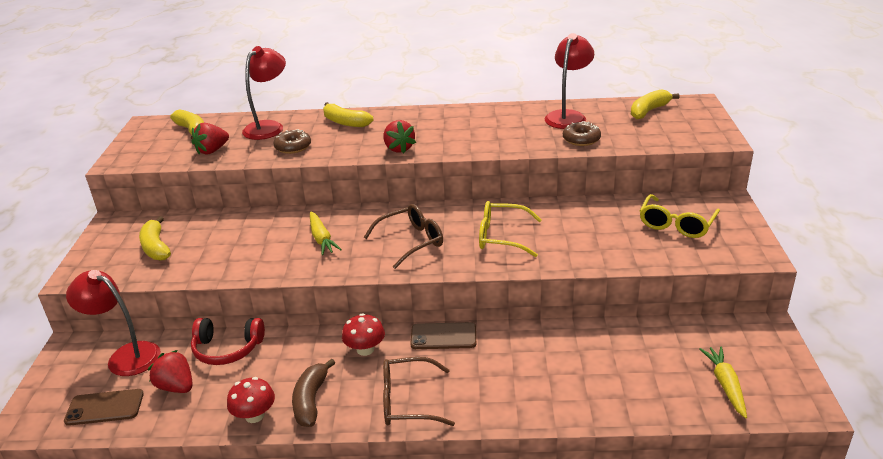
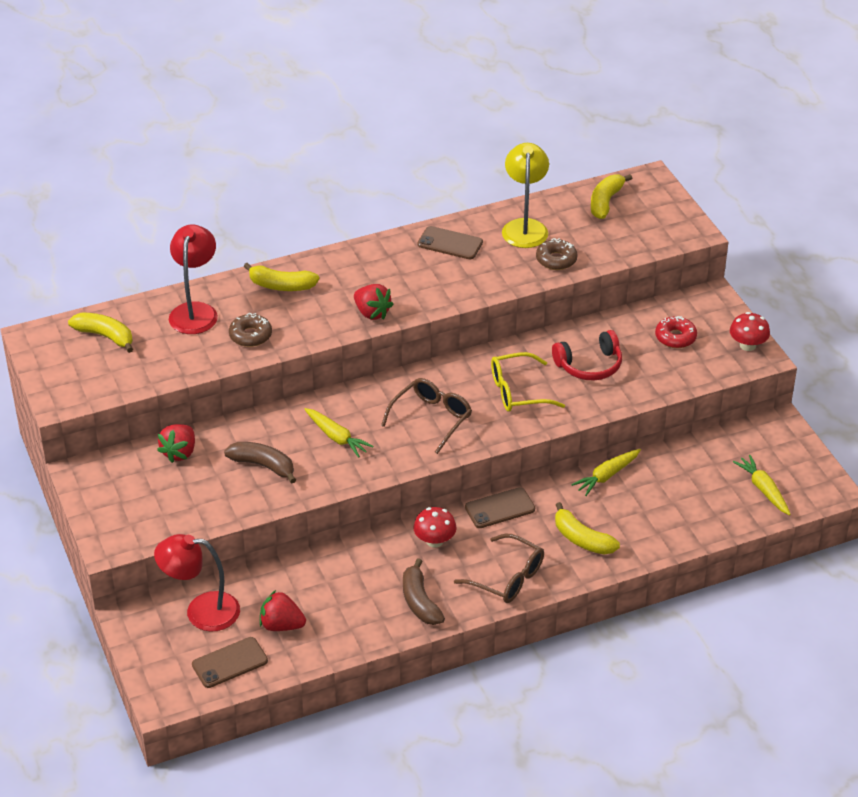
camera: 25 degrees left, 10 degrees up
(156, 247) = (164, 490): yellow banana -> yellow banana (582, 539)
(212, 151) = (160, 361): red strawberry -> red strawberry (179, 452)
(227, 349) = (299, 576): red headphones -> red headphones (589, 365)
(246, 246) = (263, 465): none -> brown banana
(254, 415) = (379, 629): red mushroom -> red mushroom (747, 345)
(408, 401) = (507, 578): brown glasses -> brown glasses turned 120 degrees counterclockwise
(498, 117) = (450, 243): none -> brown phone
(562, 333) = (606, 476): none -> yellow carrot
(568, 116) = (525, 227): red lamp -> yellow lamp
(676, 224) = (675, 337): yellow glasses -> red donut

